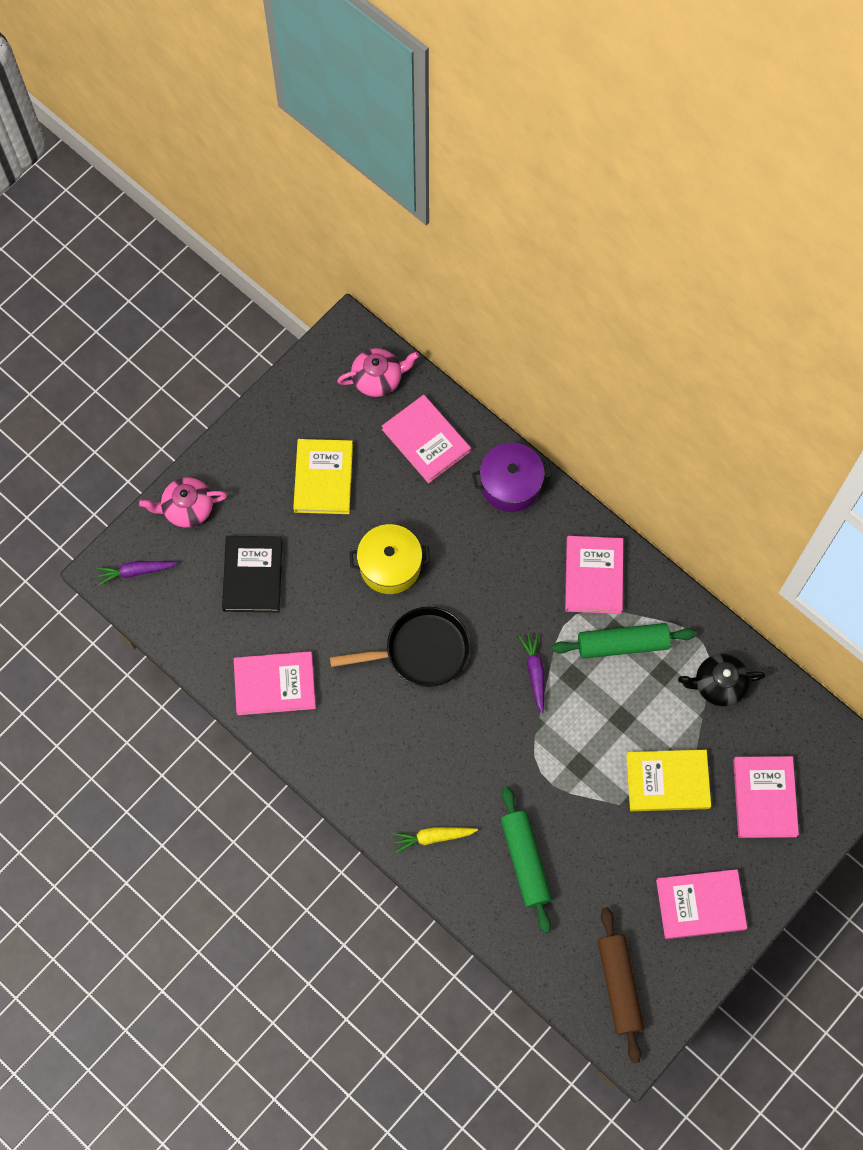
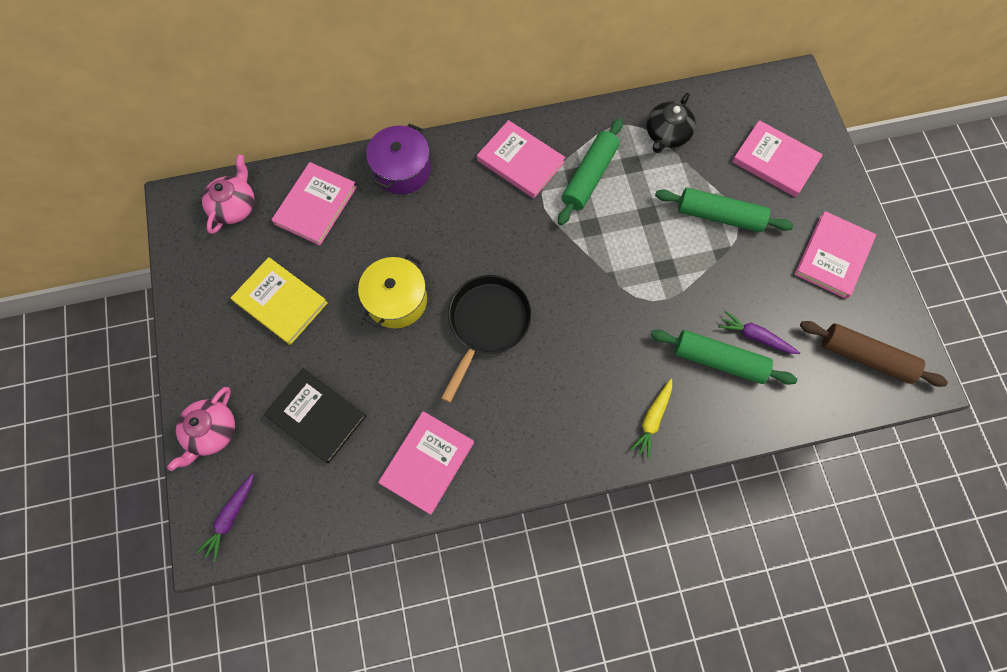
camera: 55 degrees left, 0 degrees up
(426, 440) = (316, 205): pink book -> pink book turned 60 degrees counterclockwise
(535, 673) = (567, 252): purple carrot -> purple carrot (755, 336)
(667, 781) = (719, 216): yellow book -> green rolling pin

